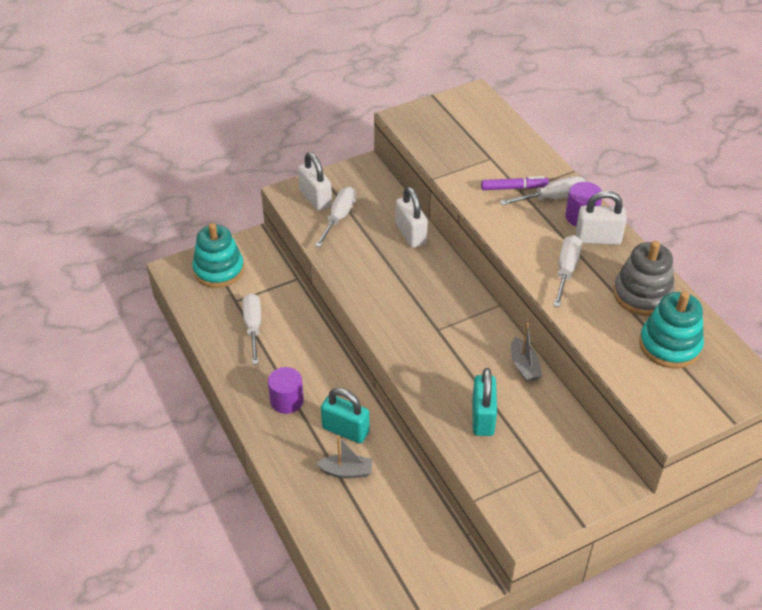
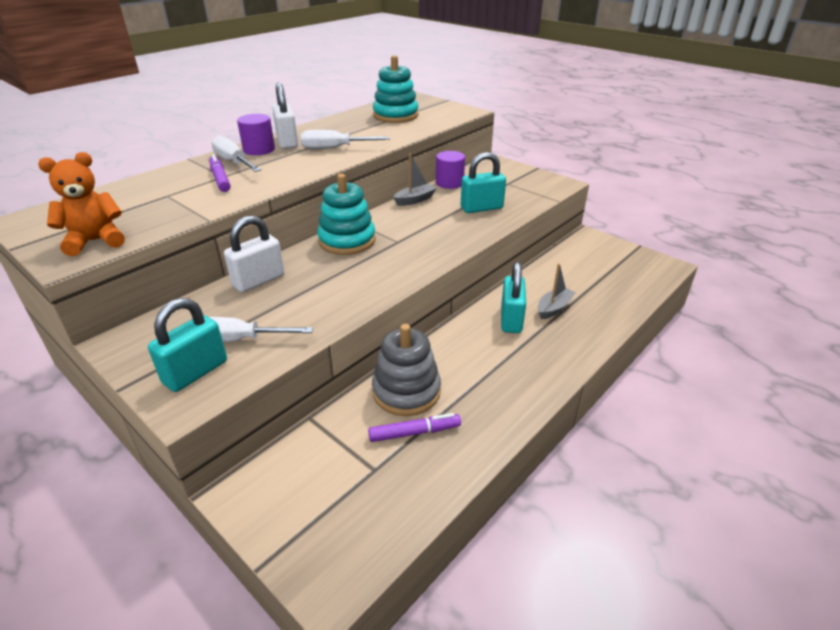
camera: 110 degrees left, 10 degrees down
(219, 270) = (315, 516): turquoise stacking toy -> turquoise stacking toy (347, 240)
(253, 327) = (414, 432): white screwdriver -> purple marker
(287, 400) = (505, 368): purple cylinder -> purple cylinder (449, 183)
(315, 198) = (195, 372): white padlock -> turquoise padlock
(346, 471) = (554, 308): grey boat -> grey boat turned 60 degrees clockwise
(424, 127) = (95, 241): none -> orange teddy bear
(642, 295) = (348, 125): grey stacking toy -> grey stacking toy (406, 391)

